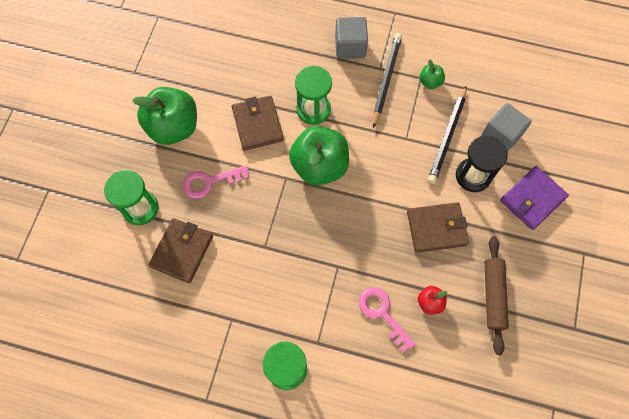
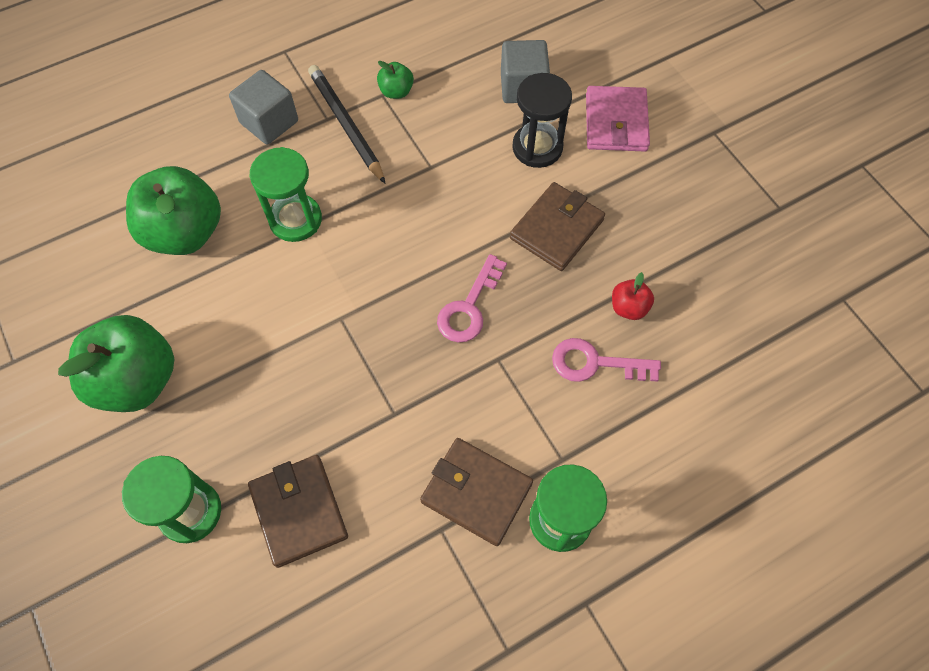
camera: 45 degrees left, 5 degrees down
(210, 182) = (251, 402): pink key -> pink key (469, 307)
(257, 124) = (244, 289): brown wallet -> brown wallet (476, 492)
(319, 166) = (366, 272): green apple -> green apple (185, 232)
(447, 137) = (472, 131): black pencil -> none
(493, 295) = (679, 245): brown rolling pin -> none
(532, 199) = (616, 122): purple wallet -> pink wallet

